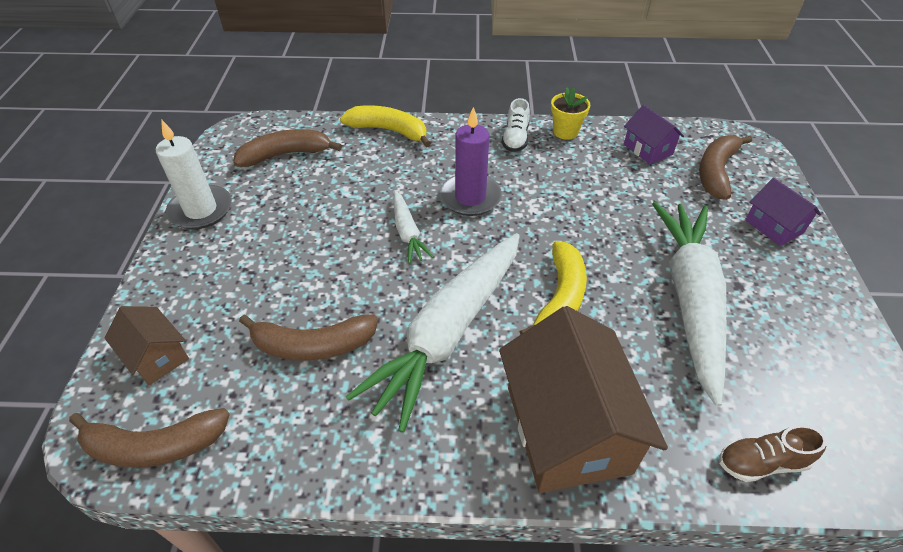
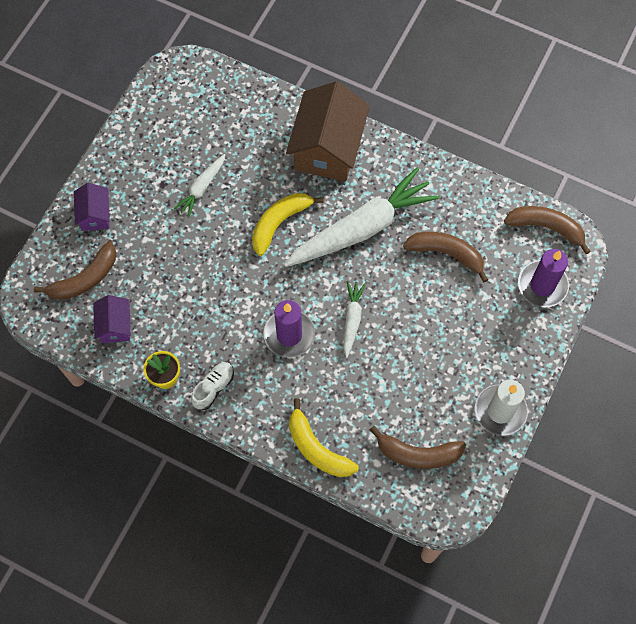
camera: 155 degrees left, 20 degrees up
(156, 356) = (542, 285): brown house -> purple candle
(689, 300) = (202, 188): white carrot -> white carrot, size x0.46
(761, 462) = (244, 95): brown shoe -> none

